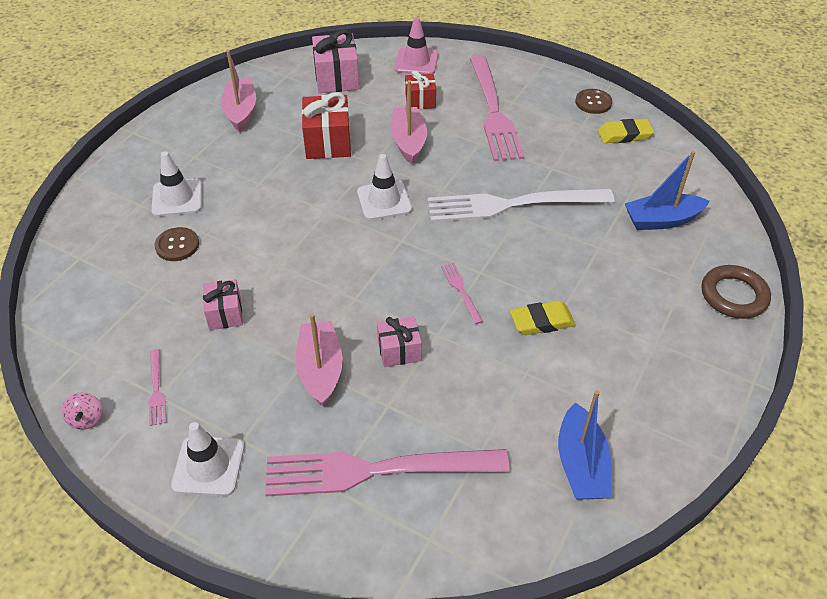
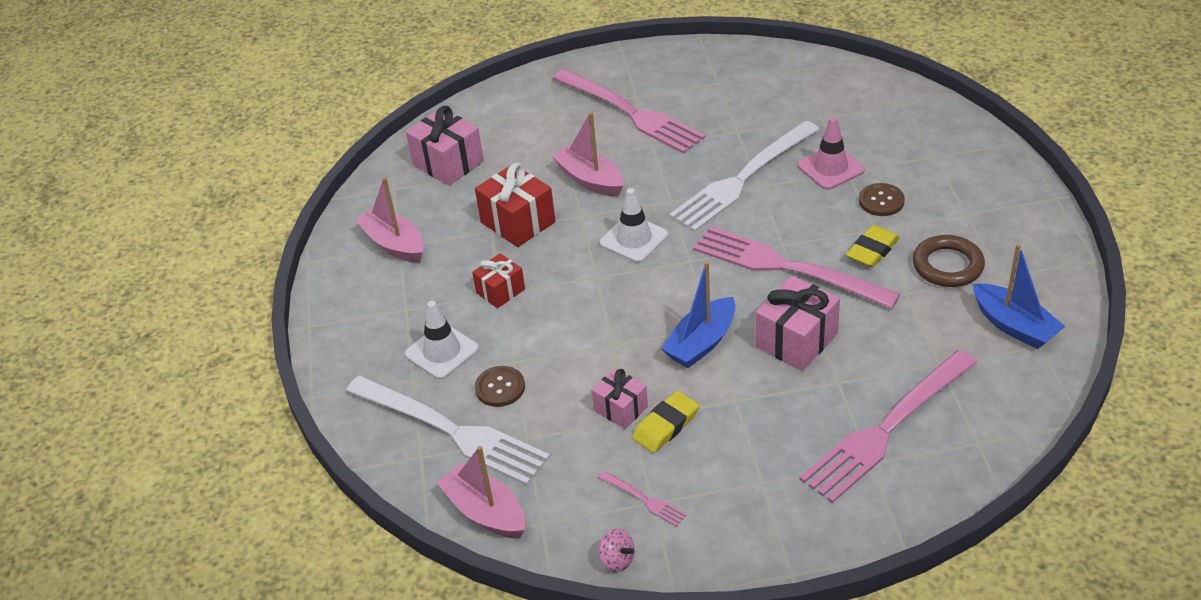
camera: 35 degrees left, 5 degrees down
(116, 254) = (452, 431): none -> white fork
(208, 466) = (762, 517): white traffic cone -> none
(320, 370) = (755, 394): pink boat -> pink boat (485, 512)
(399, 351) = (796, 340): pink gift -> pink gift, size x1.62
(416, 62) = (504, 108): pink traffic cone -> pink traffic cone (830, 168)
(420, 101) = (554, 140): red gift -> red gift (500, 291)
(460, 290) = (785, 267): pink fork -> pink fork, size x2.45
(593, 102) = (704, 59): brown button -> brown button (881, 201)
(624, 135) = (761, 72): yellow eraser -> yellow eraser (665, 425)
(662, 220) = (868, 123): blue boat -> blue boat (701, 343)
(734, 295) = (978, 147): brown ring -> brown ring (947, 265)

